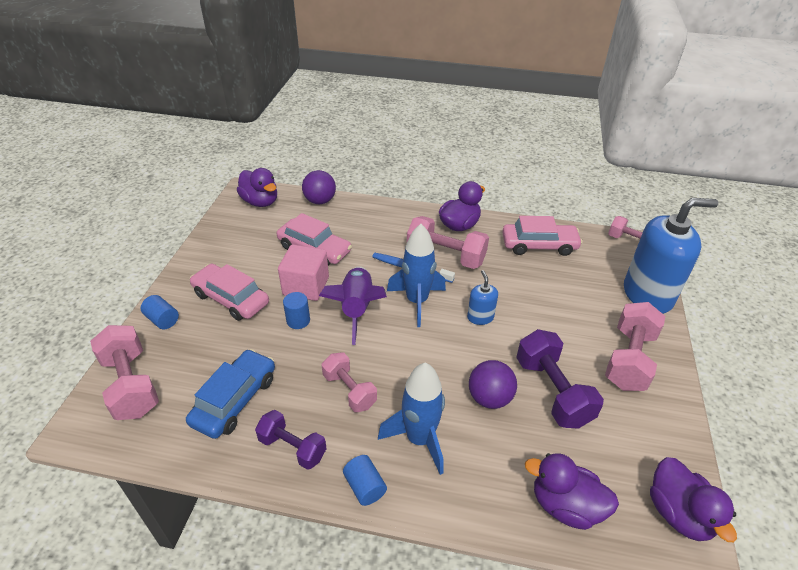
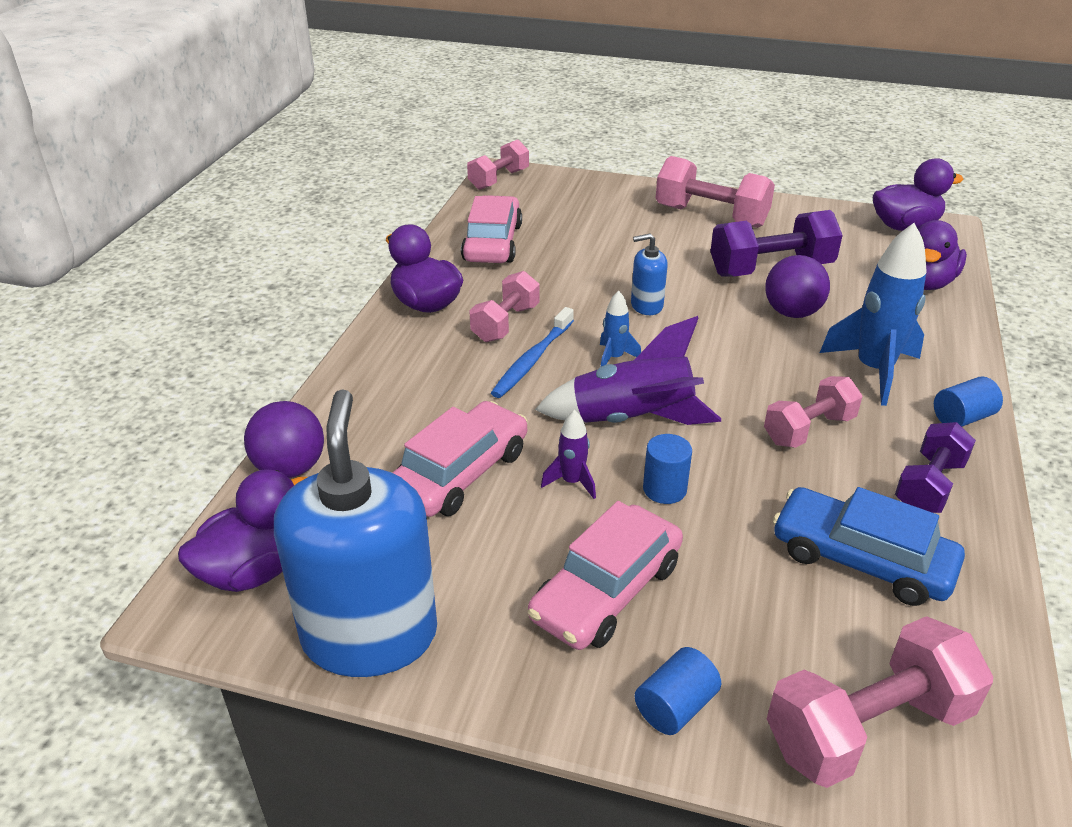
camera: 85 degrees left, 5 degrees down
(306, 286) = (572, 482): pink cube -> purple rocket
(417, 302) = (614, 358): blue rocket -> blue rocket, size x0.49
(446, 256) = (505, 323): pink dumbbell -> pink dumbbell, size x0.65
(647, 295) = (601, 187): blue soap dispenser -> blue soap dispenser (370, 635)

